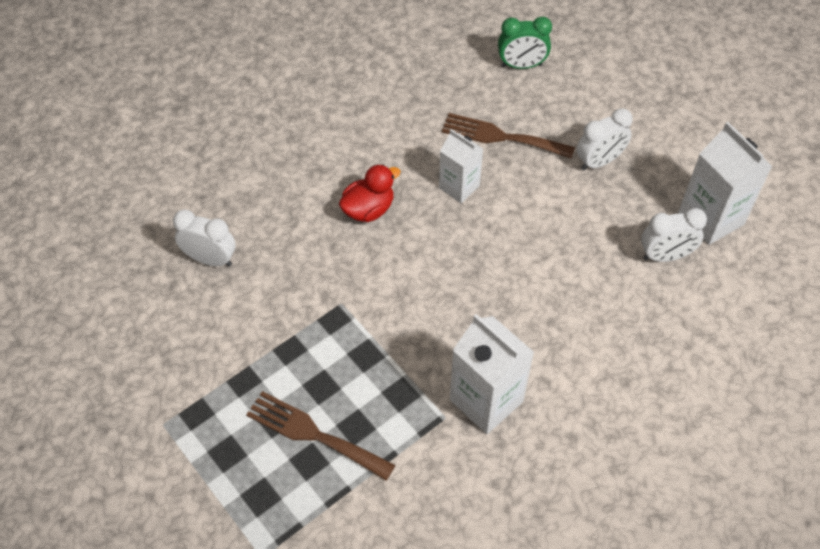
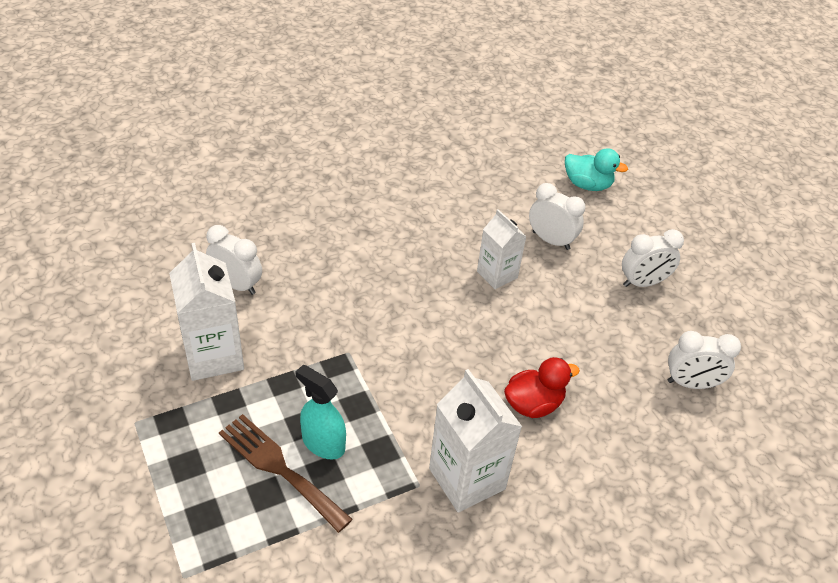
camera: 10 degrees right, 10 degrees down
(346, 400) = (323, 443): none -> turquoise spray bottle
(368, 209) = (402, 275): red duck -> red duck (533, 404)
(501, 137) = (551, 240): brown fork -> white clock
(521, 65) = (587, 185): green clock -> turquoise duck
(711, 218) = (747, 359): white carton -> white carton (213, 356)

